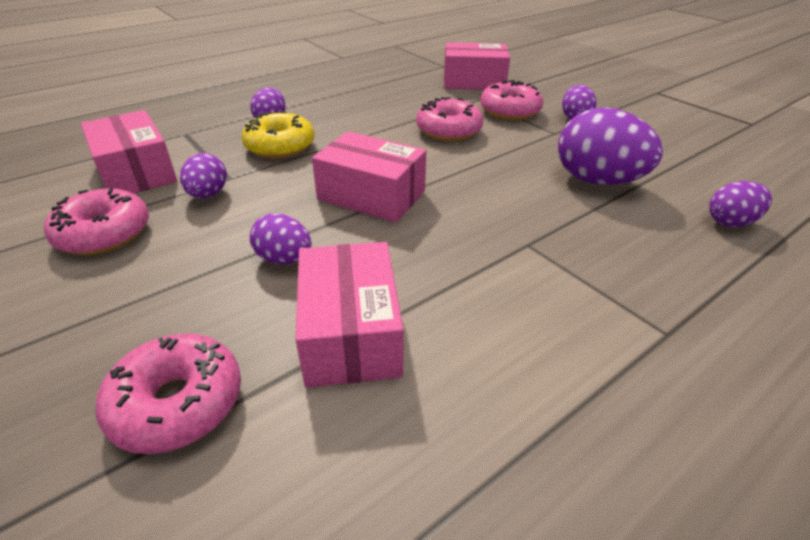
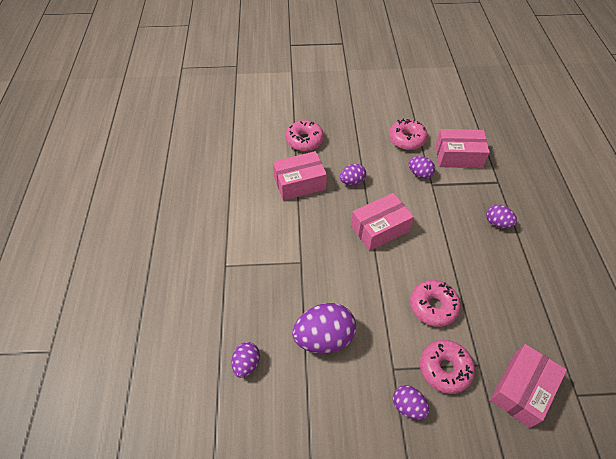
camera: 125 degrees right, 15 degrees up
(280, 146) = (457, 214): yellow donut -> none
(350, 333) = (299, 183): pink box -> pink box turned 45 degrees counterclockwise

